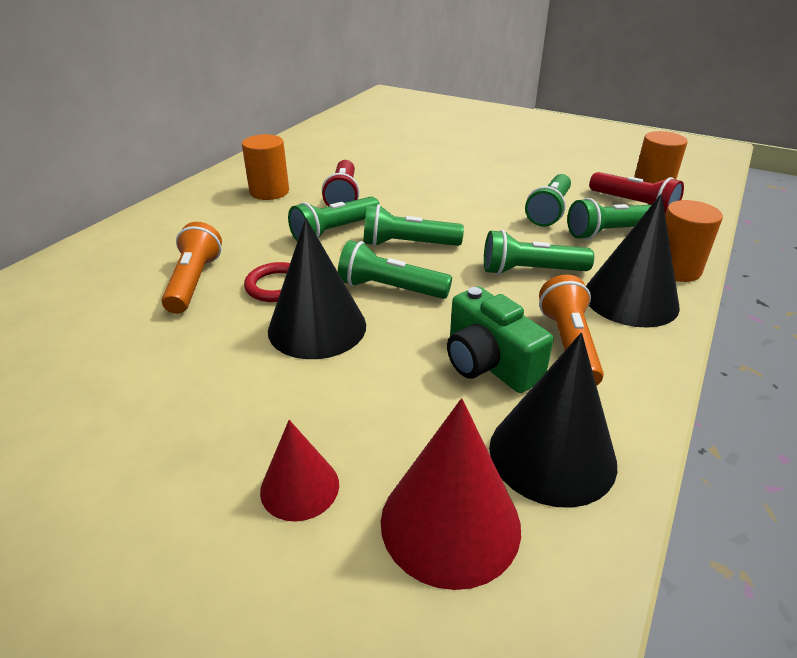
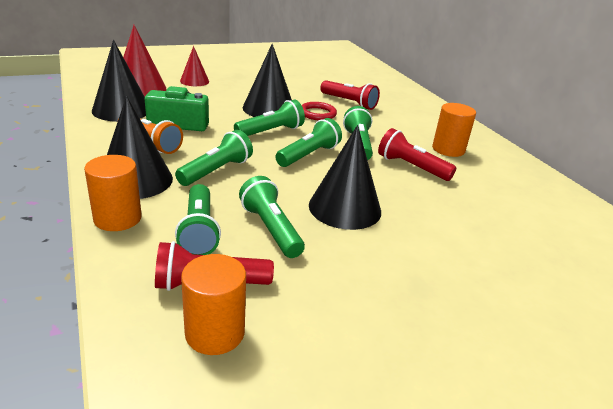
camera: 125 degrees right, 5 degrees down
(194, 282) = (349, 103): orange flashlight -> red flashlight
(467, 198) = (345, 208): none -> black cone
(609, 232) = (199, 231): green flashlight -> green flashlight turned 150 degrees clockwise

